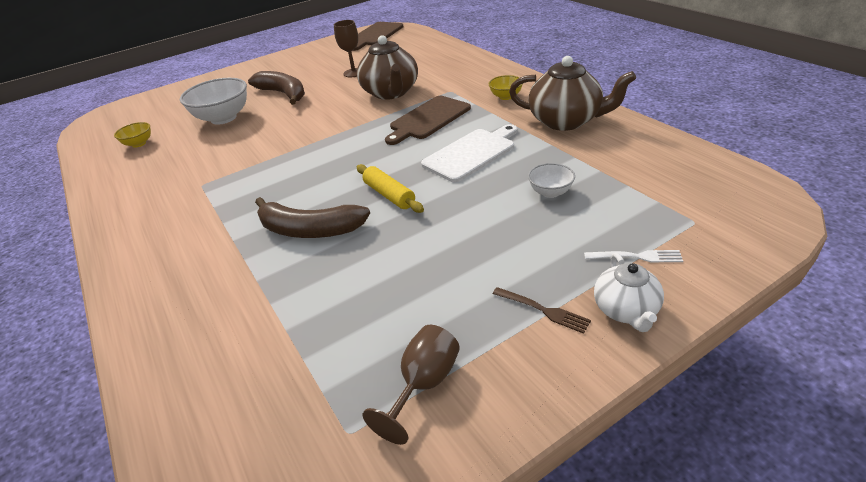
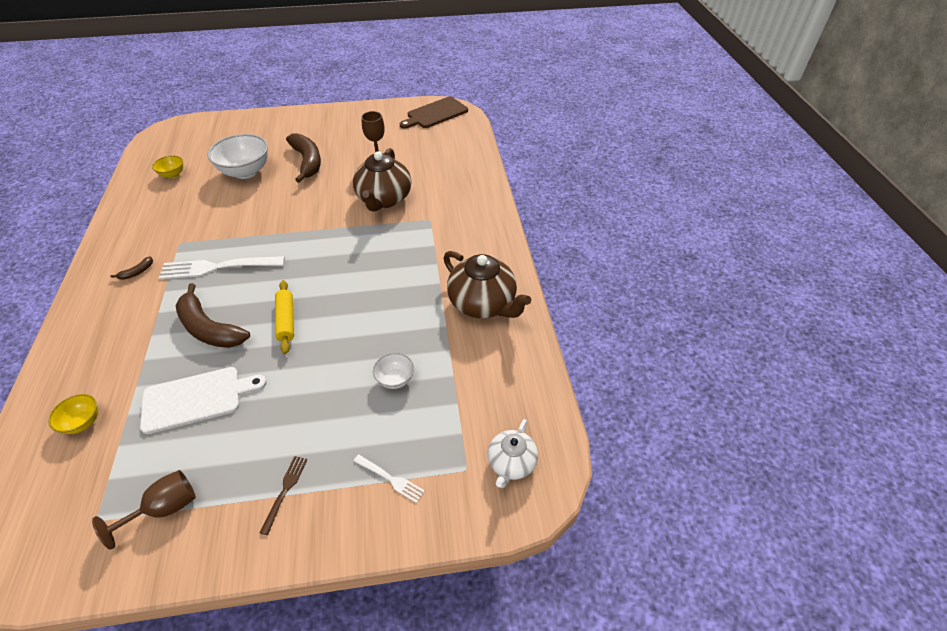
camera: 20 degrees right, 10 degrees up
(172, 221) = (137, 272): none -> brown banana
(268, 186) = (218, 267): none -> white fork
(428, 119) = (383, 247): brown cutting board -> none
(471, 153) = (379, 305): white cutting board -> white cutting board (197, 398)
(506, 97) = (465, 249): yellow bowl -> yellow bowl (83, 422)
(543, 310) = (285, 491): brown fork -> brown fork turned 135 degrees counterclockwise
(626, 310) = (335, 523): white teapot -> white teapot (511, 463)

